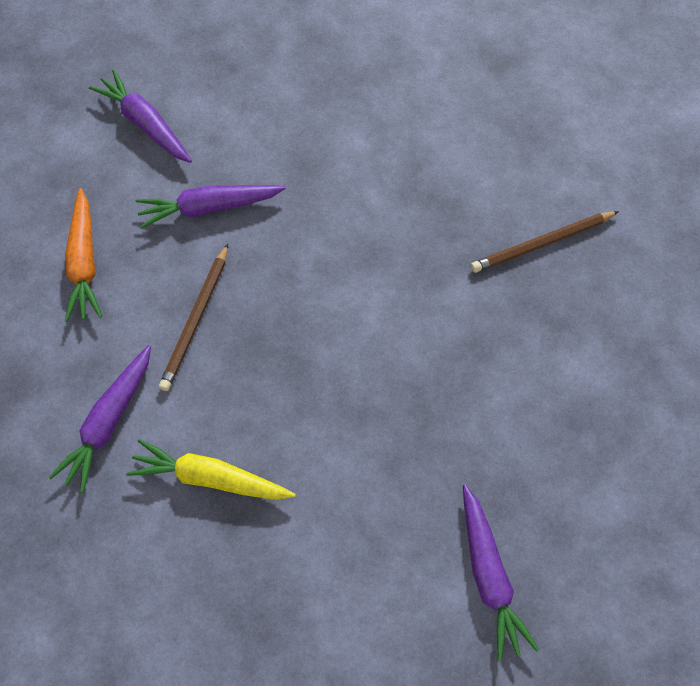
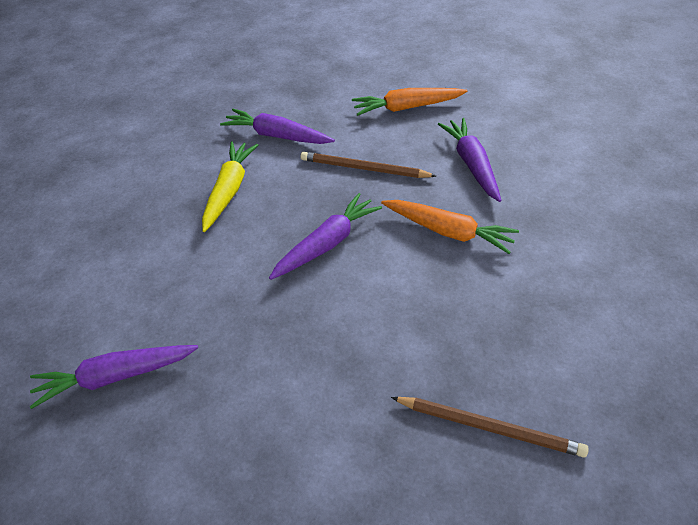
camera: 90 degrees right, 15 degrees down
(145, 124) = (545, 120): purple carrot -> purple carrot (327, 243)
(313, 244) = (449, 231): none -> orange carrot
(542, 244) = (490, 427): brown pencil -> brown pencil turned 135 degrees clockwise

